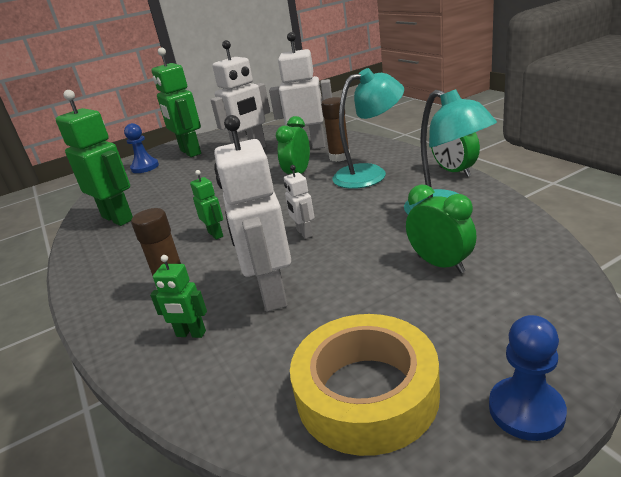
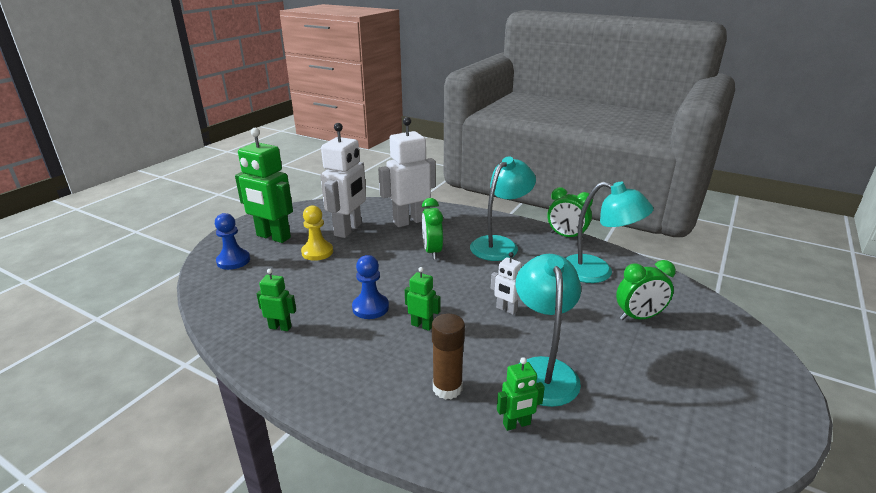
camera: 35 degrees left, 0 degrees up
(118, 218) = (280, 327): green robot -> green robot, size x0.48
(207, 166) = (317, 252): none -> yellow pawn
(271, 294) = (542, 370): white robot -> turquoise lamp
(339, 157) = (453, 230): brown glue stick -> none
(366, 393) = (696, 426): yellow tape -> none
(440, 264) = (639, 317): green clock -> green clock turned 150 degrees clockwise
(526, 410) = (787, 406): blue pawn -> blue pawn (370, 307)

